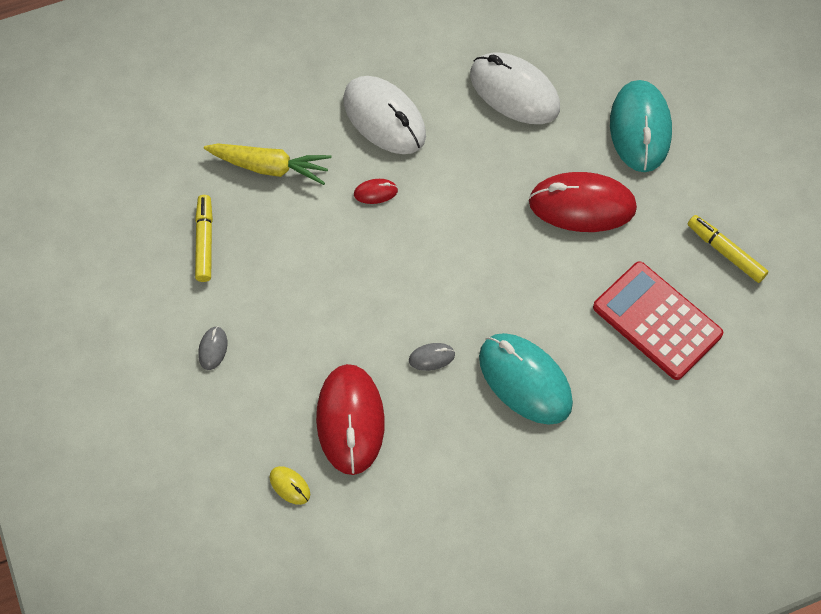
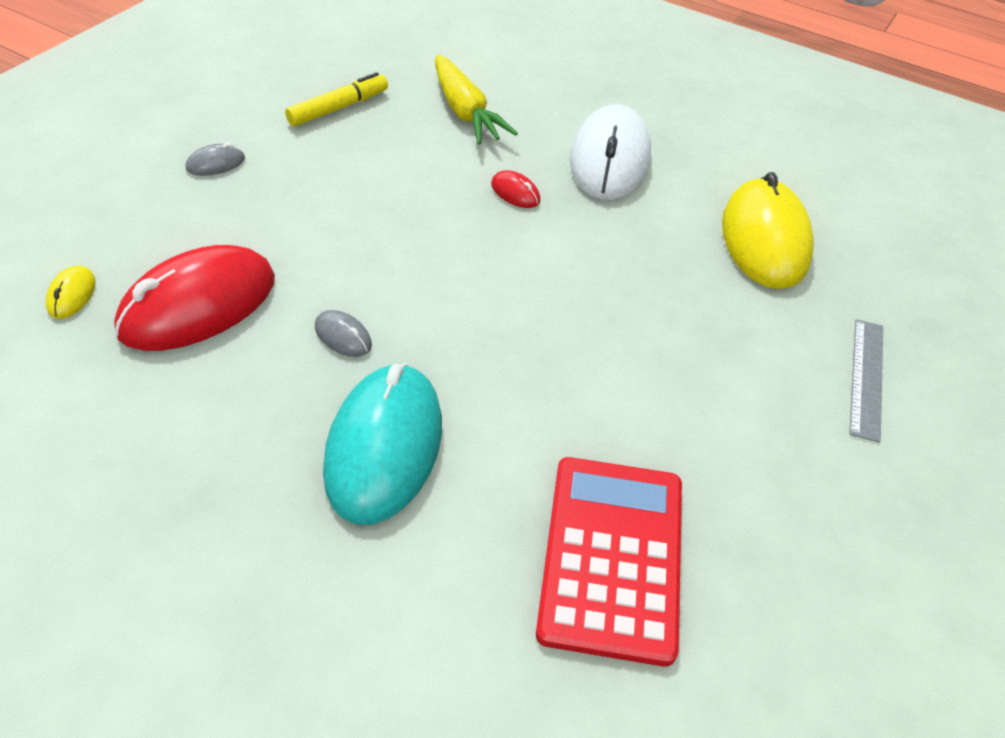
camera: 50 degrees right, 15 degrees down
(514, 92) = (764, 239): white mouse -> yellow mouse
(582, 205) = (694, 375): red mouse -> none
(640, 128) = (867, 378): turquoise mouse -> grey ruler
(725, 252) = (809, 586): yellow marker -> none

